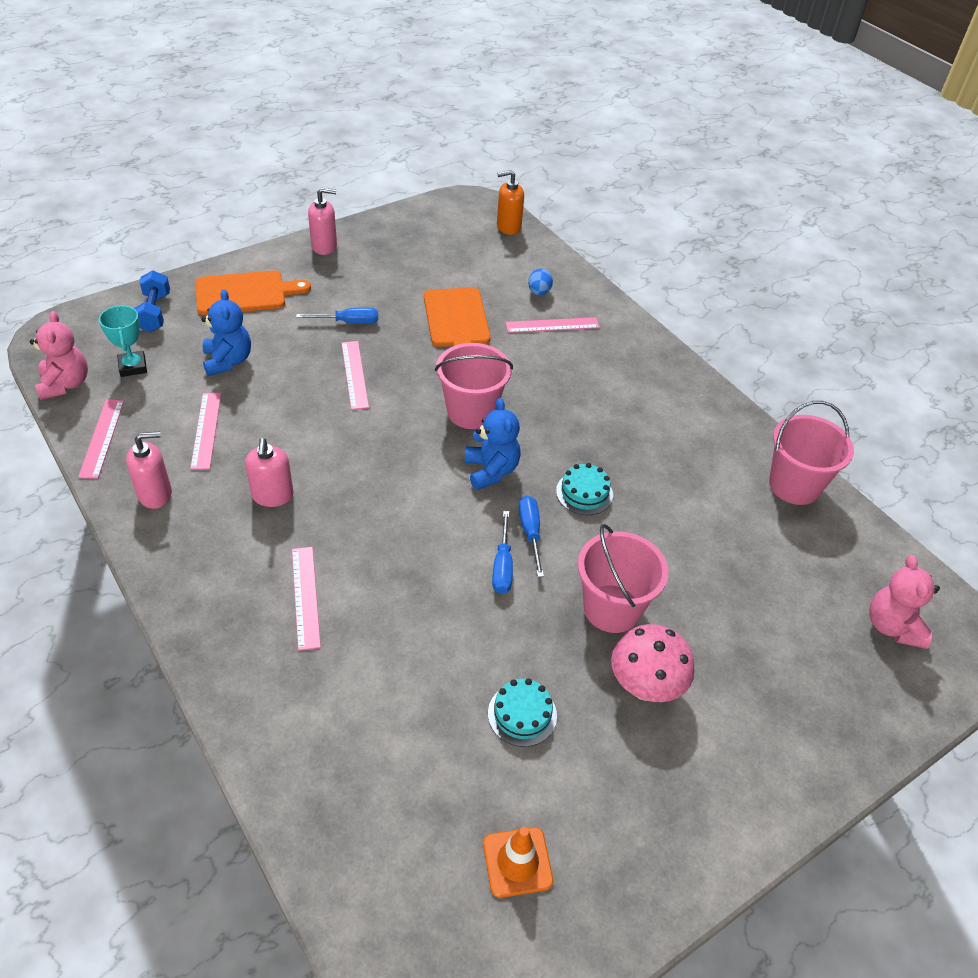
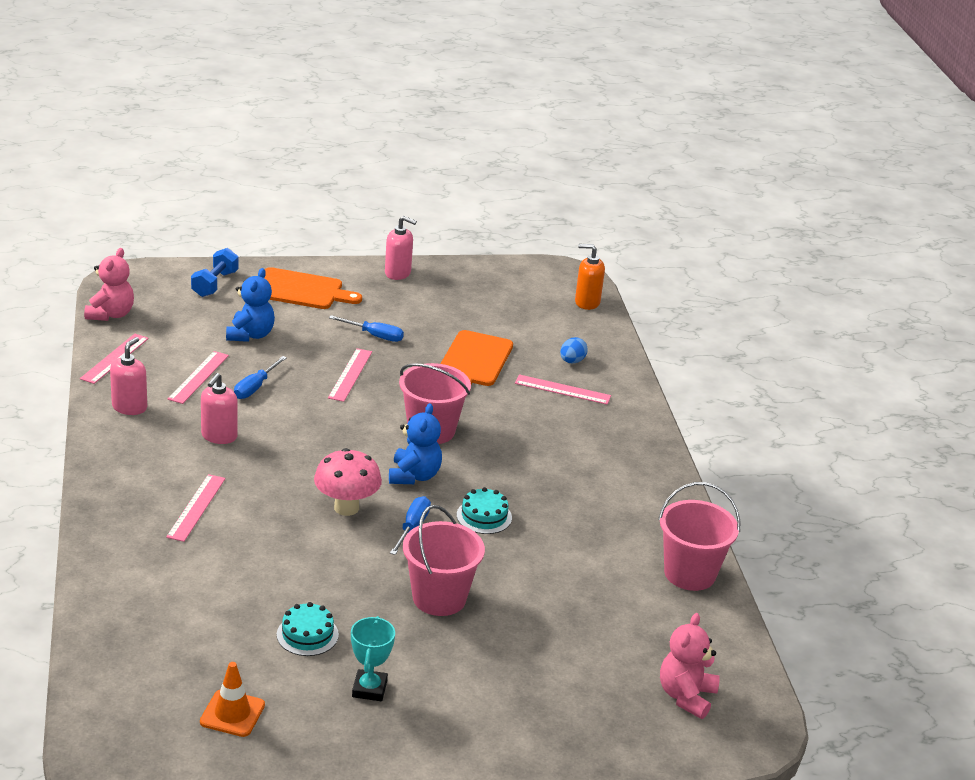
camera: 25 degrees right, 15 degrees down
(133, 367) = (171, 317): turquoise trophy -> turquoise trophy (369, 689)
(155, 494) = (129, 407): pink soap dispenser -> pink soap dispenser turned 75 degrees counterclockwise
(502, 566) = (370, 541): blue screwdriver -> blue screwdriver (255, 387)
(645, 687) = (422, 654): pink mushroom -> pink mushroom (346, 508)

